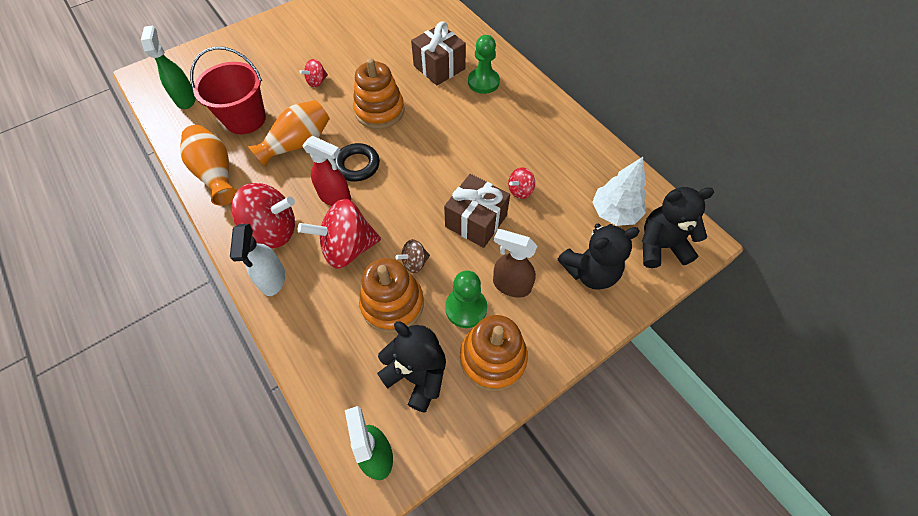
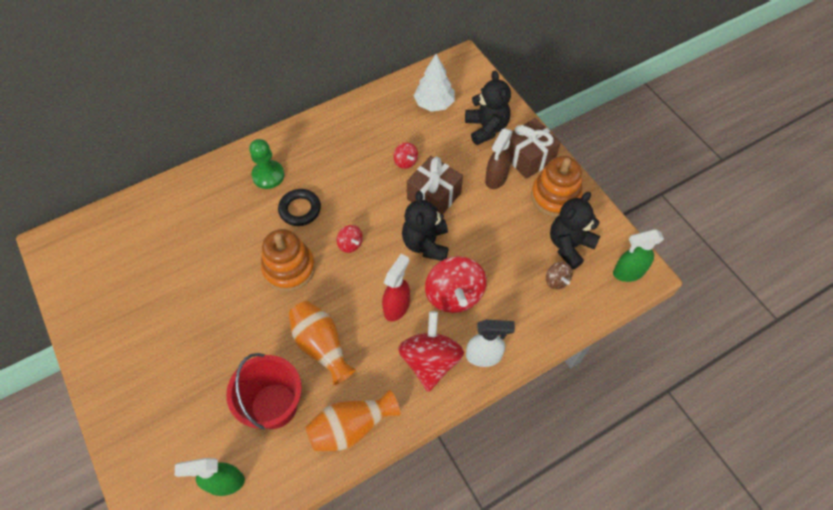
camera: 85 degrees left, 0 degrees up
(317, 82) = (230, 331): red spinning top -> red spinning top (350, 244)
(357, 165) = (359, 288): black ring -> black ring (300, 209)
(392, 304) = (510, 261): orange stacking toy -> none
(414, 262) = (472, 243): brown spinning top -> brown spinning top (556, 280)
(439, 67) = (237, 212): brown gift -> brown gift (528, 158)
(466, 308) = (515, 210): green pawn -> none
(660, 246) = (466, 83): black teddy bear -> black teddy bear (426, 244)

